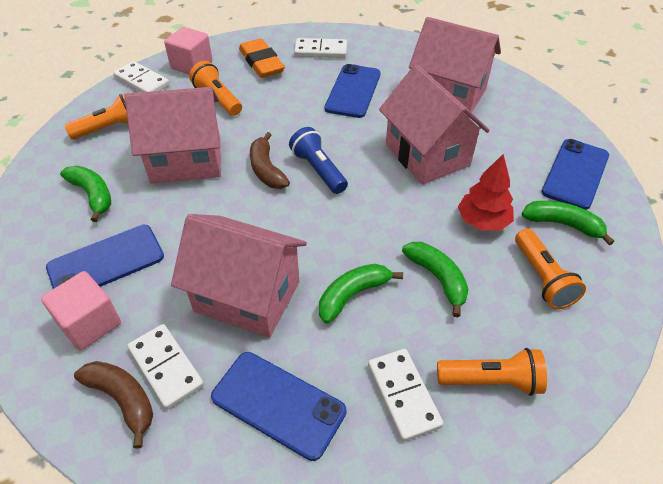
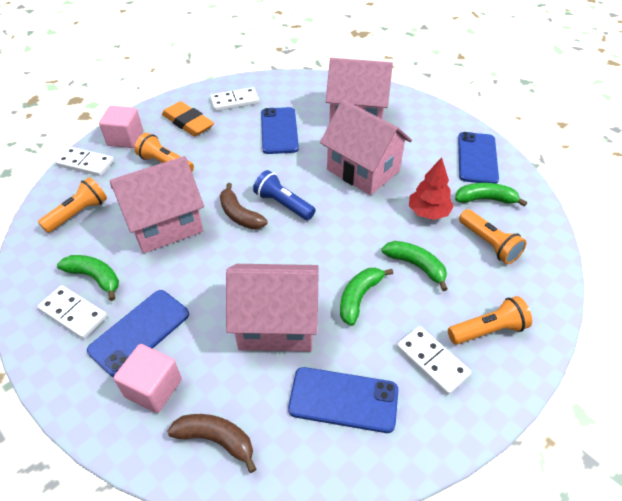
camera: 20 degrees left, 0 degrees up
(166, 367) = (239, 402): white domino -> white domino (74, 313)

